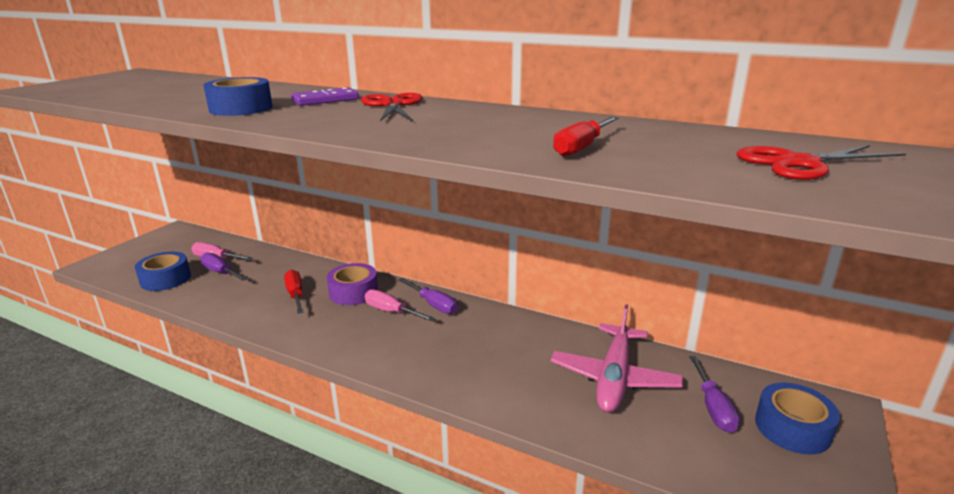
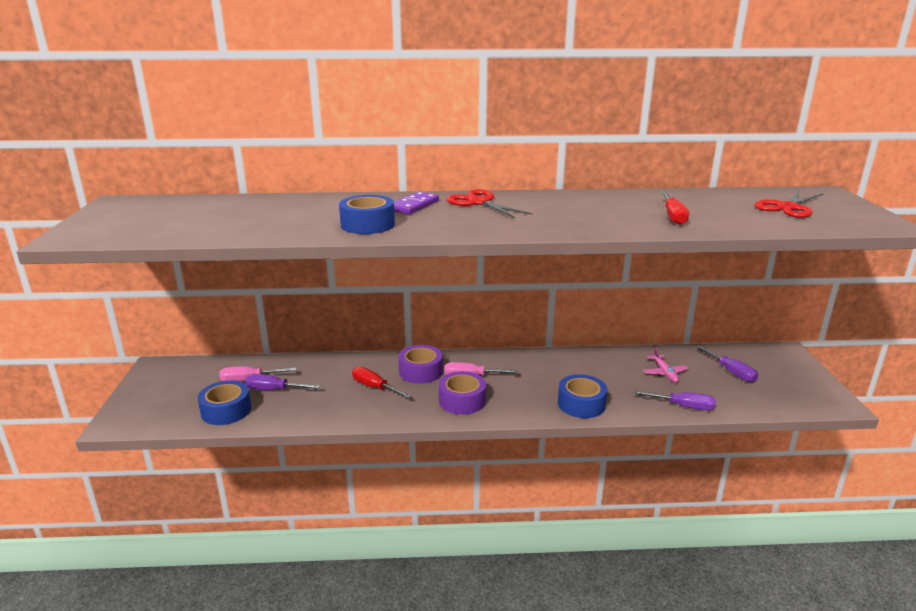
camera: 30 degrees left, 0 degrees up
(350, 333) = (462, 400): none -> purple tape
(434, 305) = (495, 362): purple screwdriver -> purple screwdriver (683, 406)
(614, 377) = (664, 373): pink plane -> pink plane, size x0.51
(792, 428) = (776, 369): blue tape -> blue tape (581, 404)

